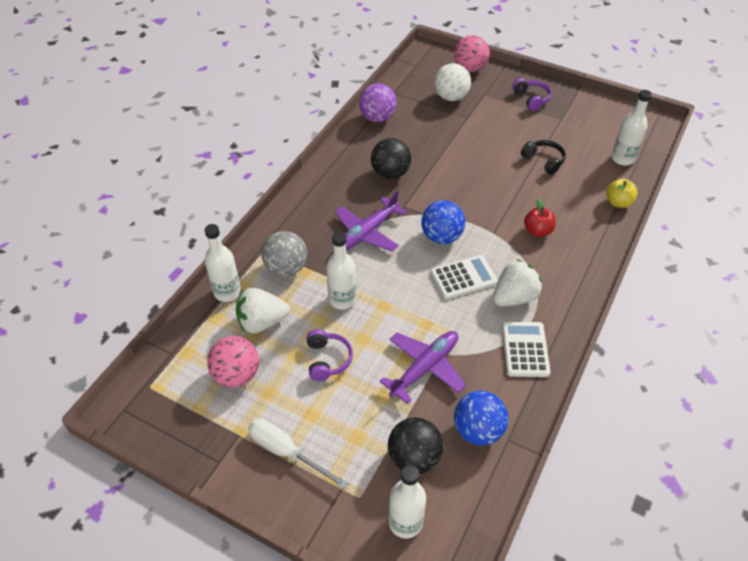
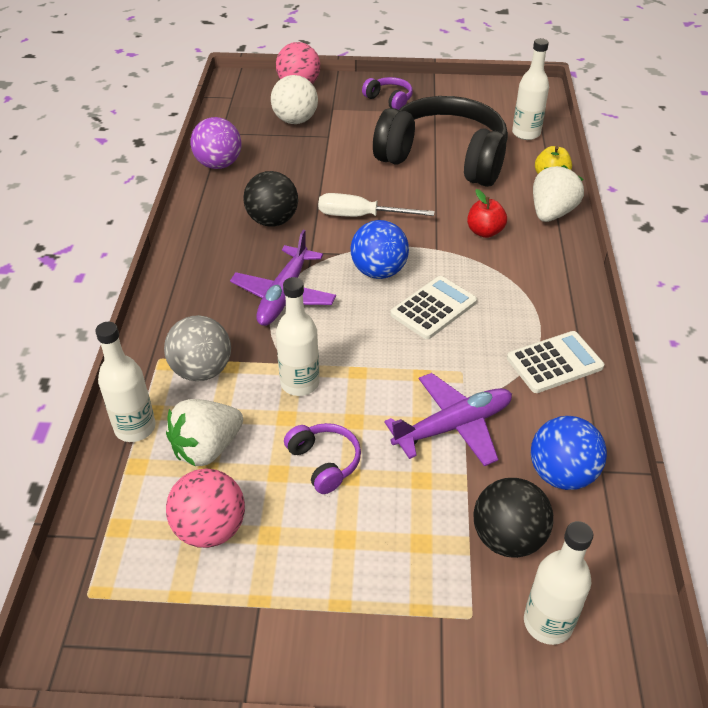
camera: 25 degrees left, 5 degrees down
(286, 452) = (339, 601): white screwdriver -> white screwdriver (361, 216)
(424, 368) = (453, 426): purple plane -> purple plane turned 45 degrees clockwise
(514, 297) = (505, 310): white strawberry -> white strawberry (551, 213)
(525, 349) = (554, 363): white calculator -> white calculator turned 90 degrees clockwise
(543, 161) = (444, 158): black headphones -> black headphones, size x2.47

